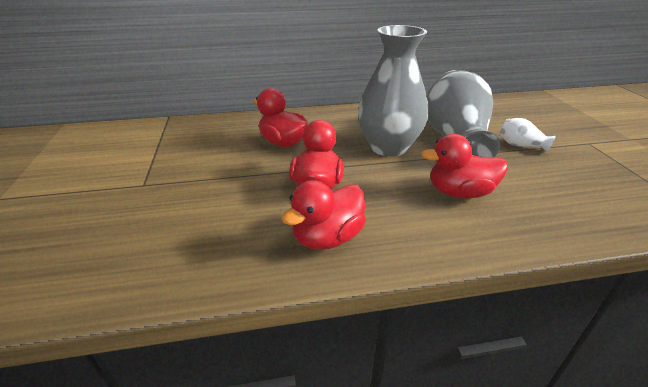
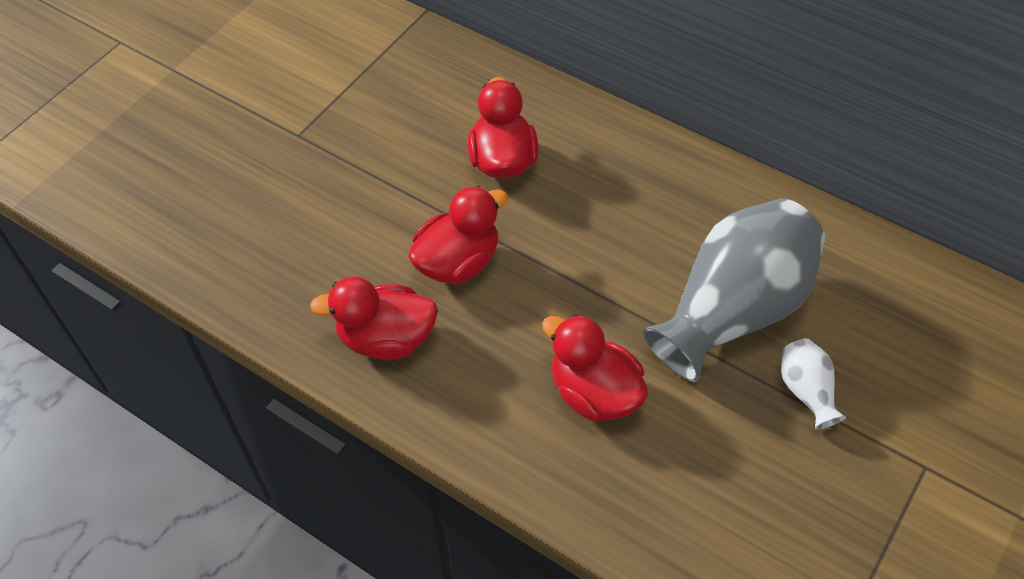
camera: 45 degrees right, 20 degrees up
(388, 147) = (619, 261): grey vase -> none

